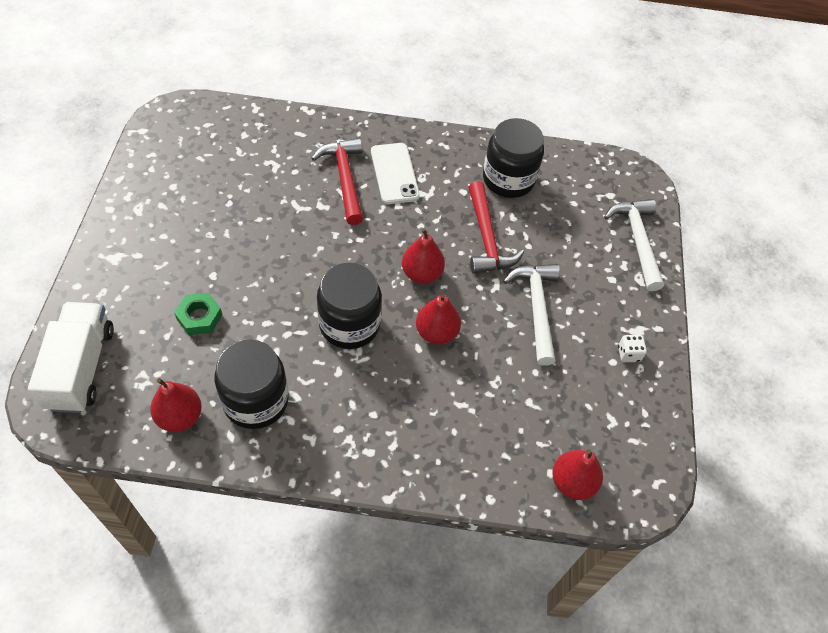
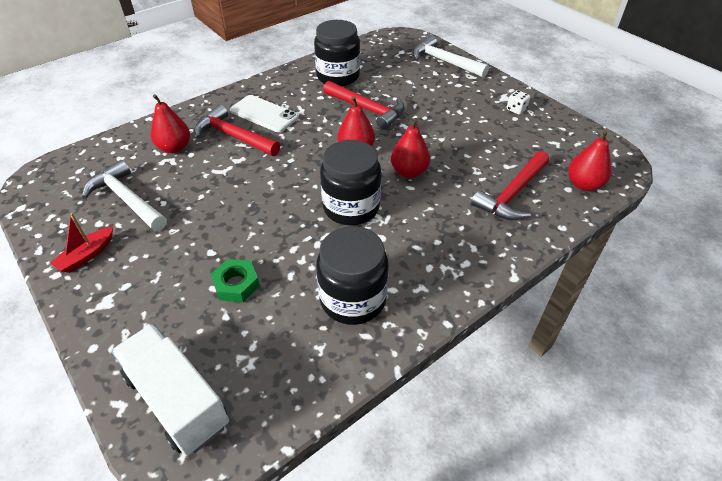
camera: 40 degrees left, 10 degrees down
(140, 209) = (87, 255): none -> red boat
(180, 416) = (311, 358): red pear -> red pear (174, 148)
(493, 431) = (512, 194): none -> red hammer
(536, 308) = (443, 122): white hammer -> white hammer (127, 199)

